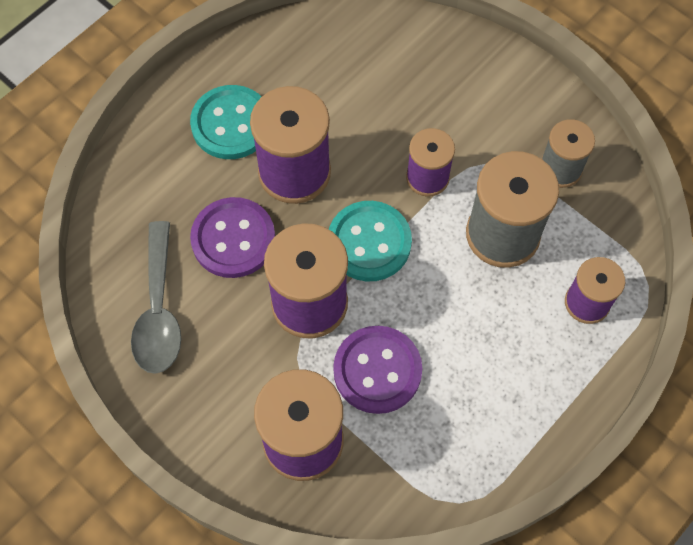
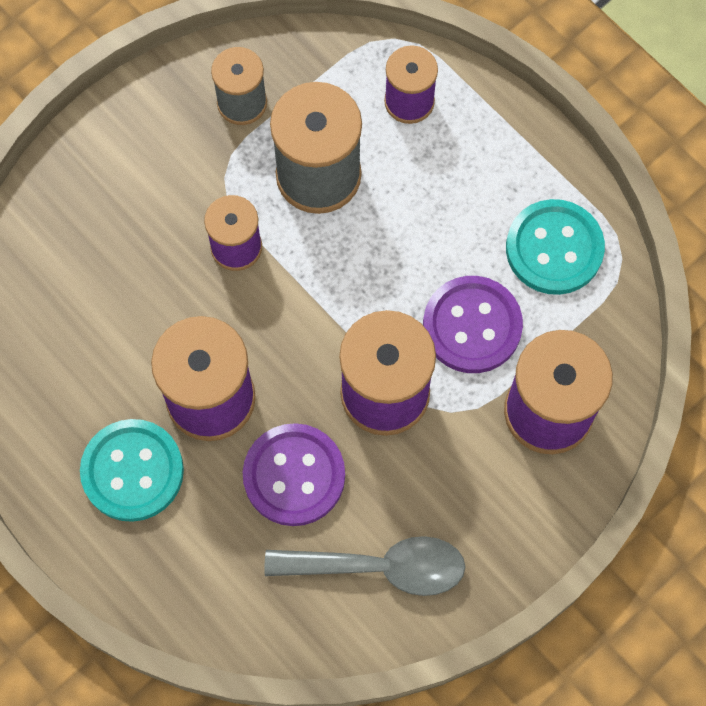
camera: 85 degrees left, 5 degrees up
(369, 242) = (314, 320): turquoise button -> turquoise button (554, 248)

